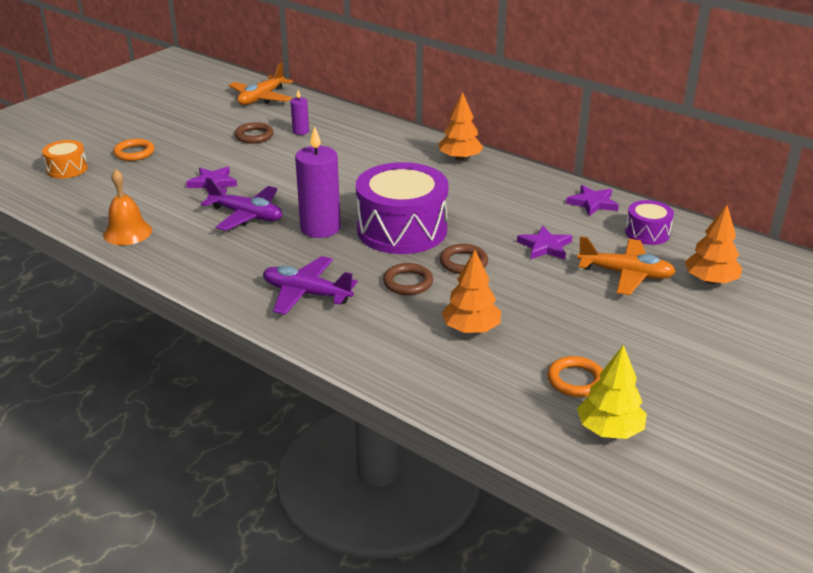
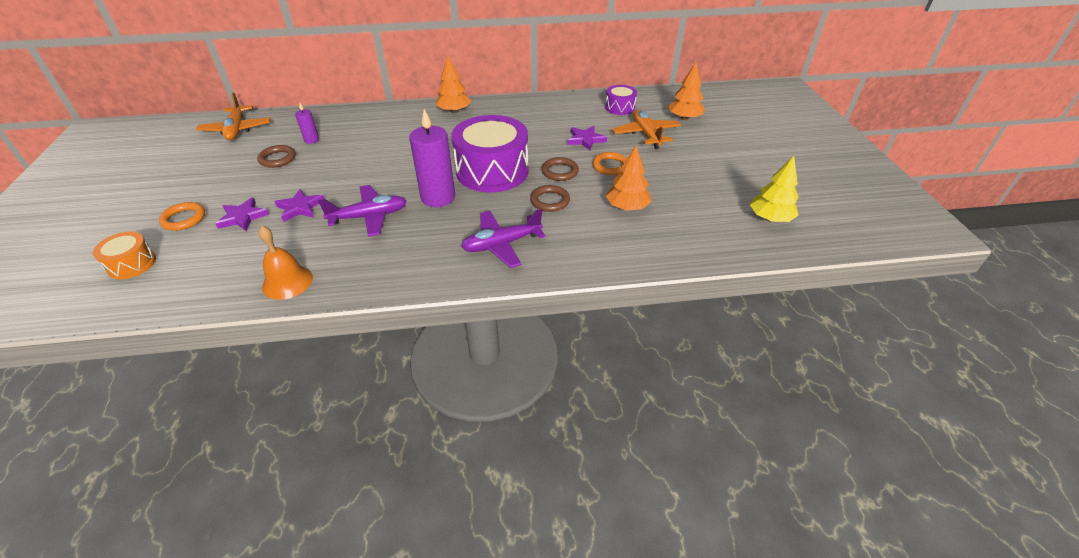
camera: 45 degrees left, 10 degrees up
(575, 380) = (716, 203): orange ring -> orange ring (610, 166)
(592, 203) = (569, 104): purple star -> purple star (243, 217)
(625, 274) = (646, 134): orange plane -> orange plane turned 75 degrees counterclockwise

